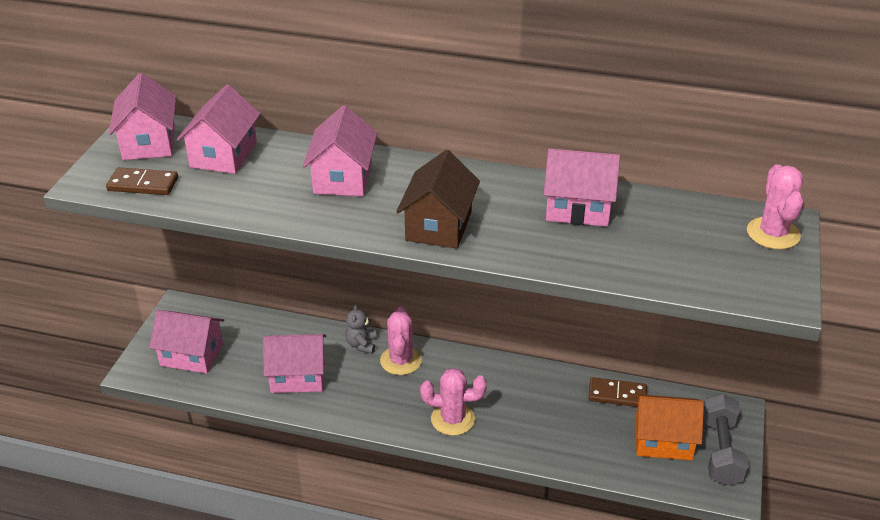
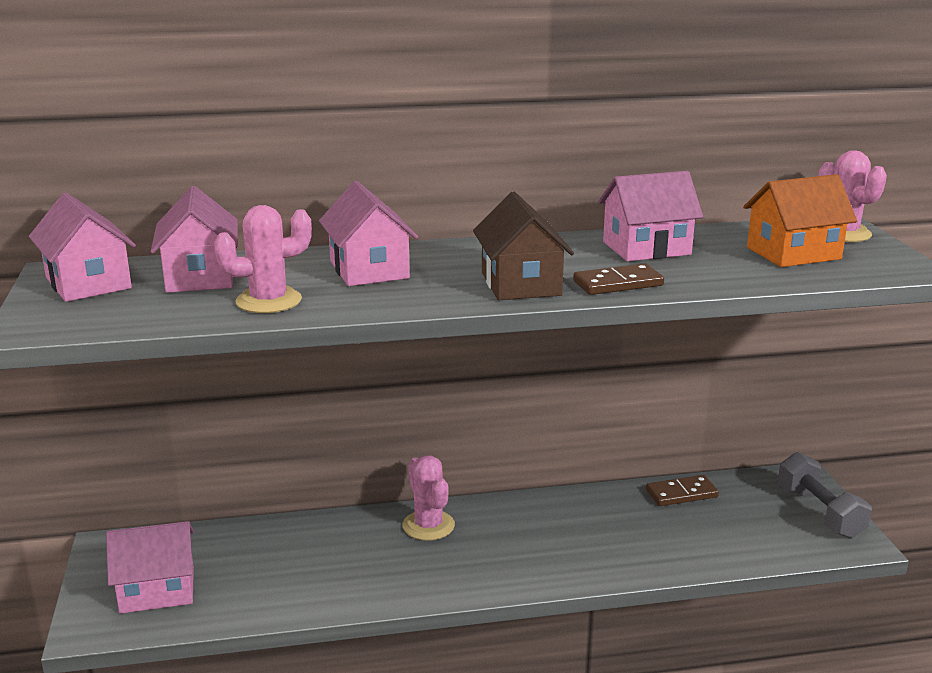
camera: 25 degrees left, 15 degrees down
(143, 184) = (116, 316): brown domino -> brown domino (618, 283)
(298, 376) = (315, 574): pink house -> none
(361, 344) = (370, 523): grey teddy bear -> none
(453, 419) = (531, 563): pink cactus -> pink cactus (269, 301)
(663, 440) = (759, 519): orange house -> orange house (793, 253)

